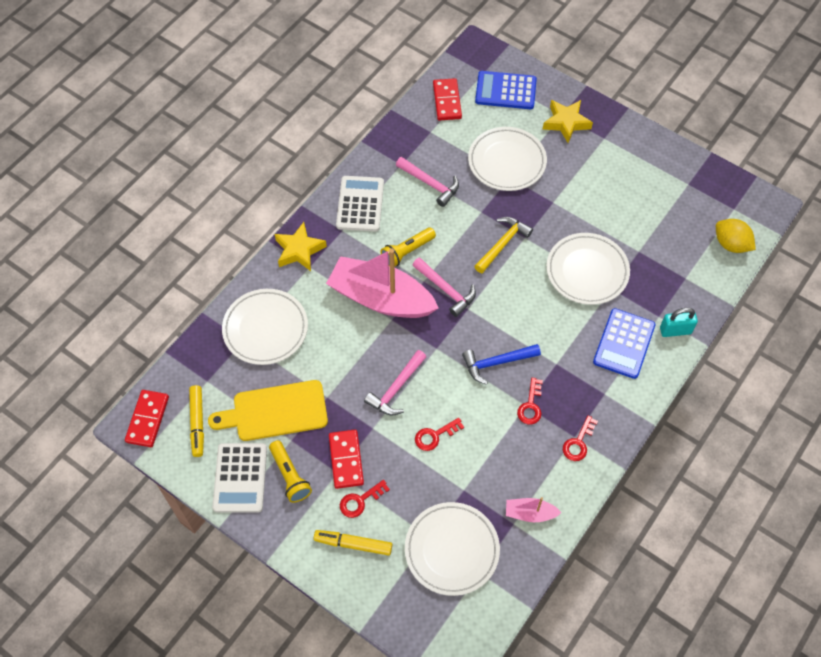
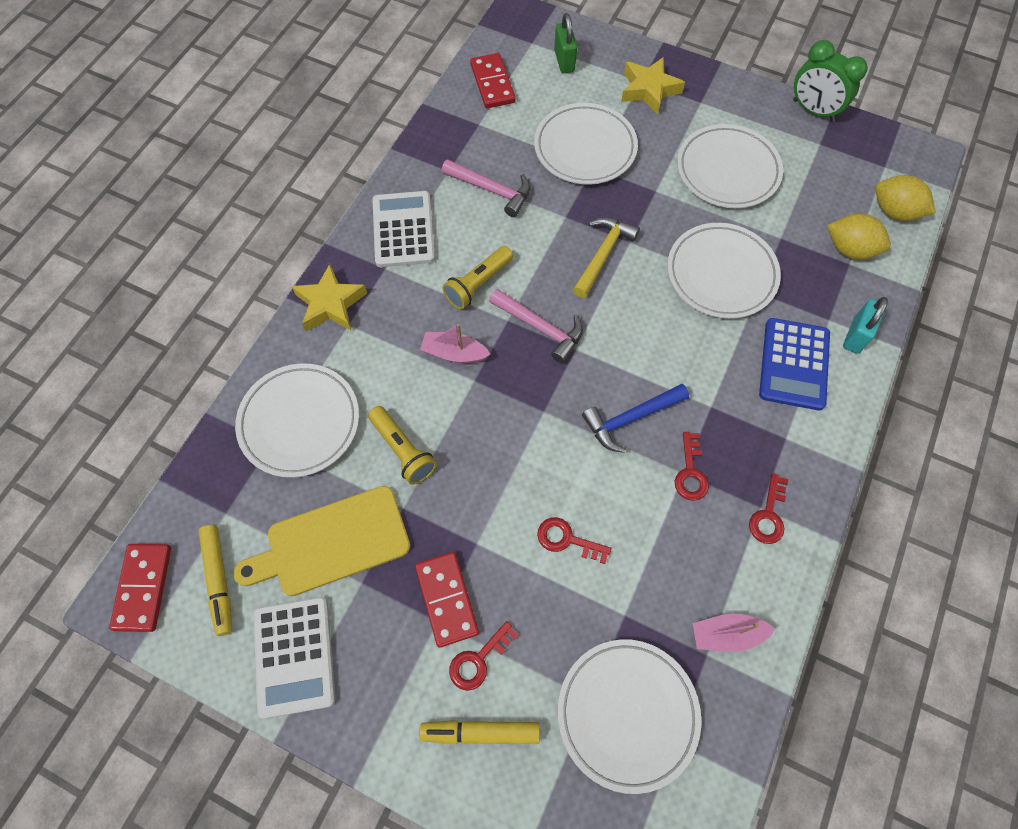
camera: 10 degrees left, 5 degrees up
(290, 476) = (368, 639): yellow flashlight -> yellow flashlight (403, 450)
(381, 298) = (454, 353): pink boat -> pink boat, size x0.44
(396, 389) = (499, 479): pink hammer -> none
(435, 436) = (567, 540): red key -> red key turned 60 degrees clockwise
(505, 91) = (564, 61): blue calculator -> green padlock
(611, 194) = (727, 170): none -> white plate
(675, 330) = (856, 335): turquoise padlock -> turquoise padlock turned 45 degrees counterclockwise
(688, 267) = (850, 249): none -> yellow lemon
(690, 157) = (813, 110): none -> green clock

